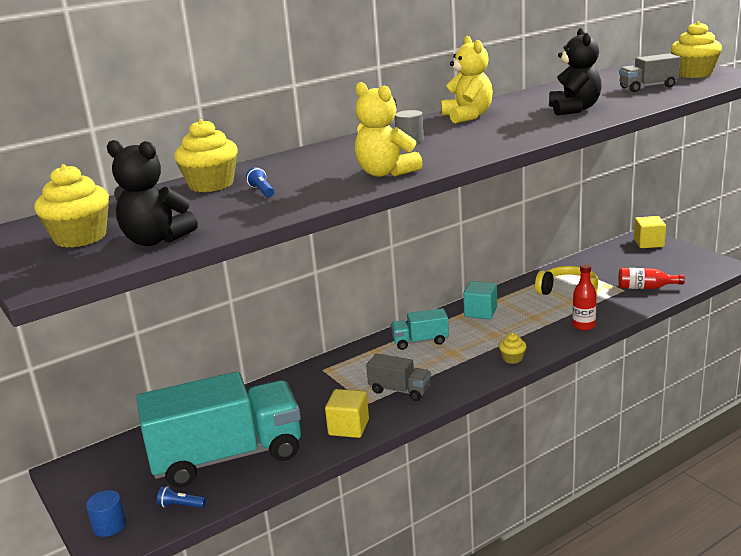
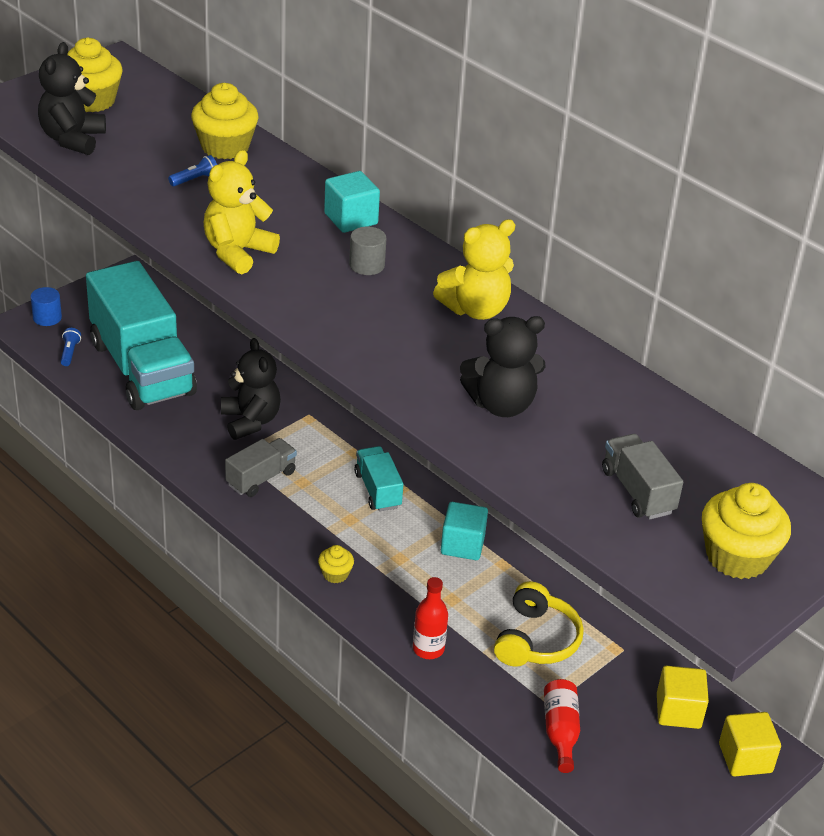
camera: 75 degrees right, 15 degrees up
(324, 396) = (250, 421): none -> black teddy bear
(344, 146) = (351, 219): none -> turquoise cube
(348, 427) = (188, 445): yellow cube -> yellow cube (678, 711)
(400, 390) = (261, 478): grey truck -> grey truck turned 150 degrees counterclockwise

